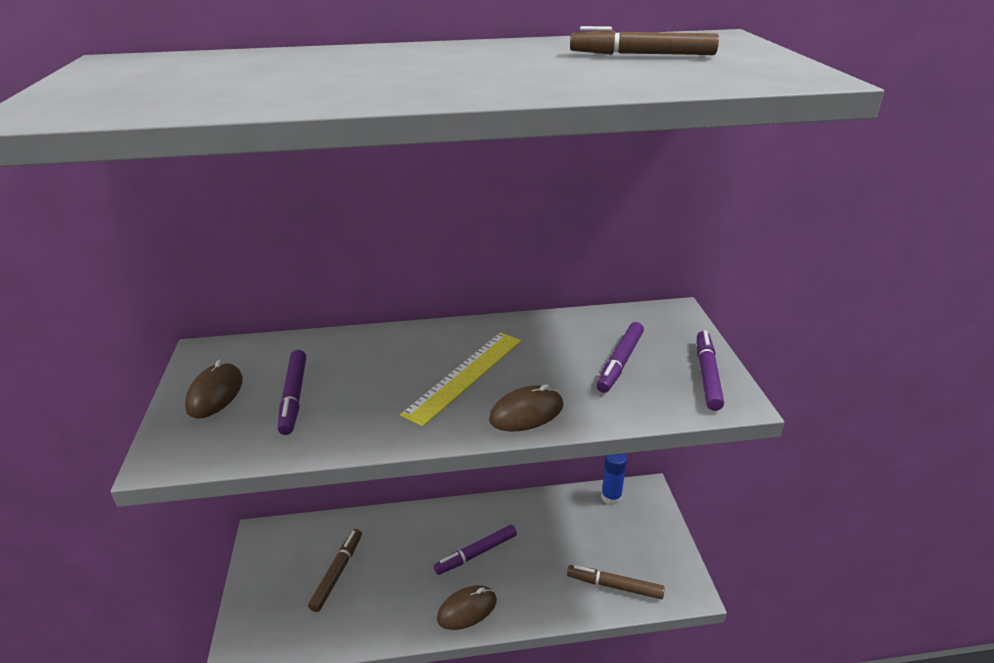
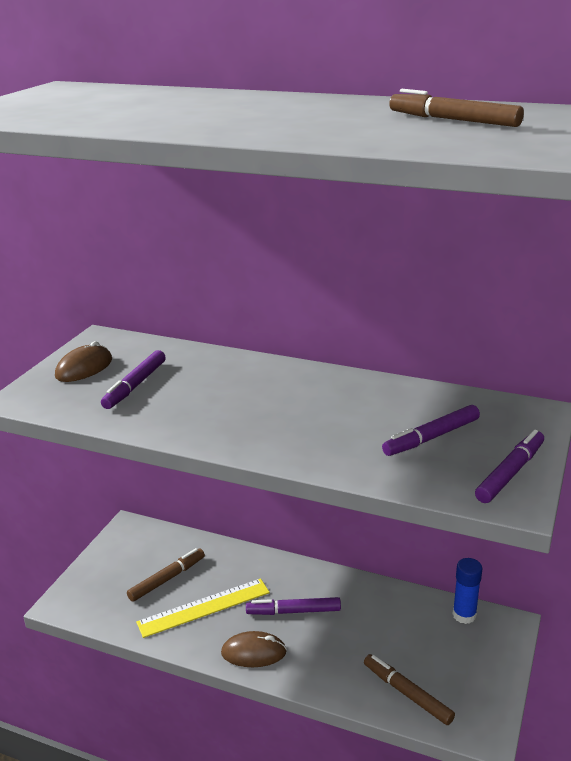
camera: 30 degrees right, 5 degrees down
(465, 376) = (279, 408): yellow ruler -> yellow ruler (204, 607)
(526, 413) = (303, 451): brown mouse -> none

